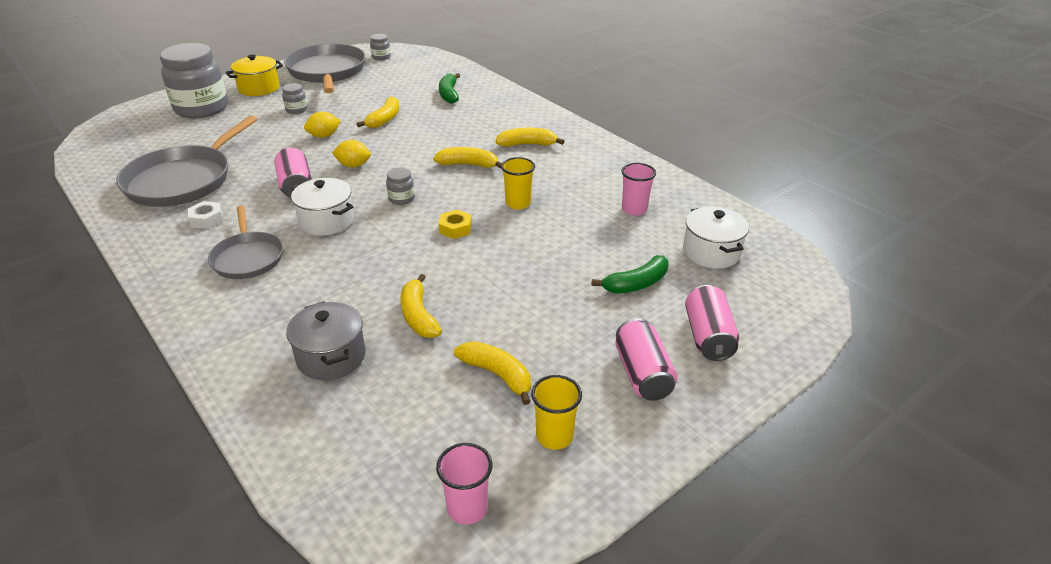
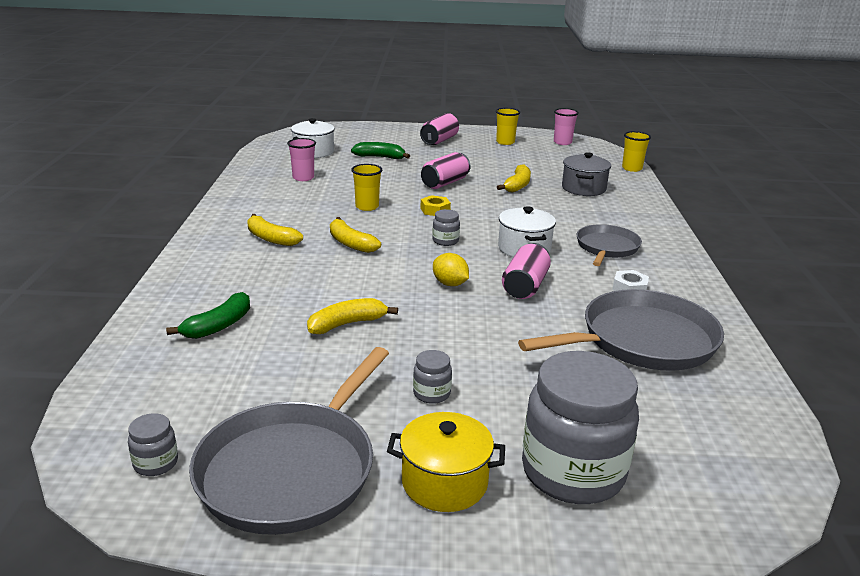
camera: 140 degrees left, 10 degrees down
(286, 472) = (632, 168): none -> yellow cup
(324, 136) = (441, 332): yellow lemon -> none
(497, 375) = (504, 159): yellow banana -> none
(708, 336) = (388, 137): pink can -> pink can (445, 183)

